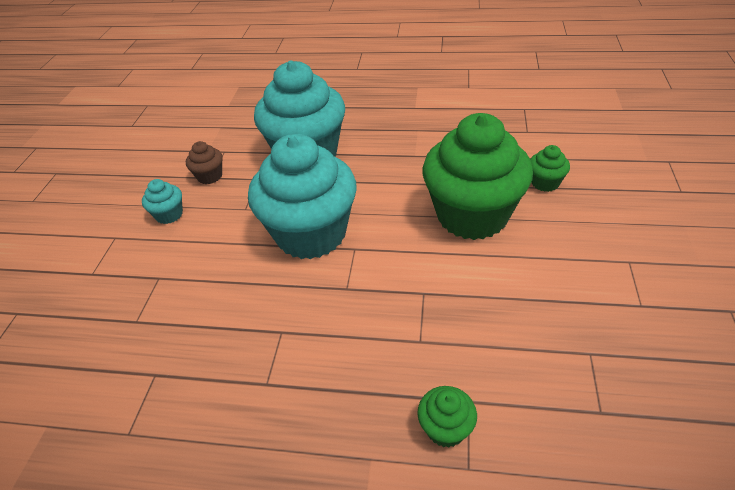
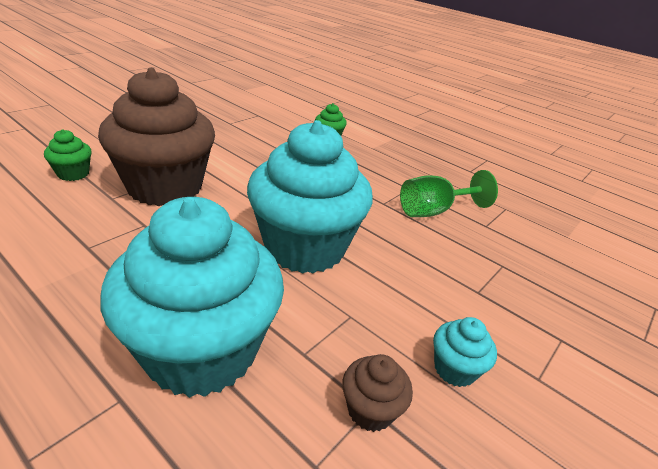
camera: 155 degrees left, 10 degrees down
(221, 357) = (434, 211): none -> green goblet
(472, 215) = (165, 187): green cupcake -> brown cupcake

